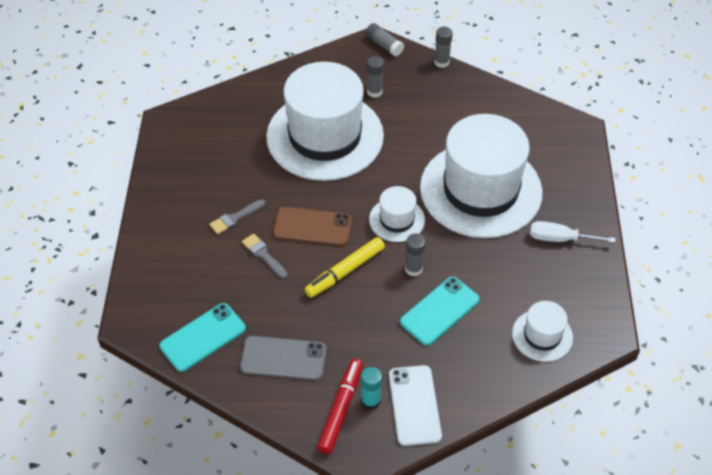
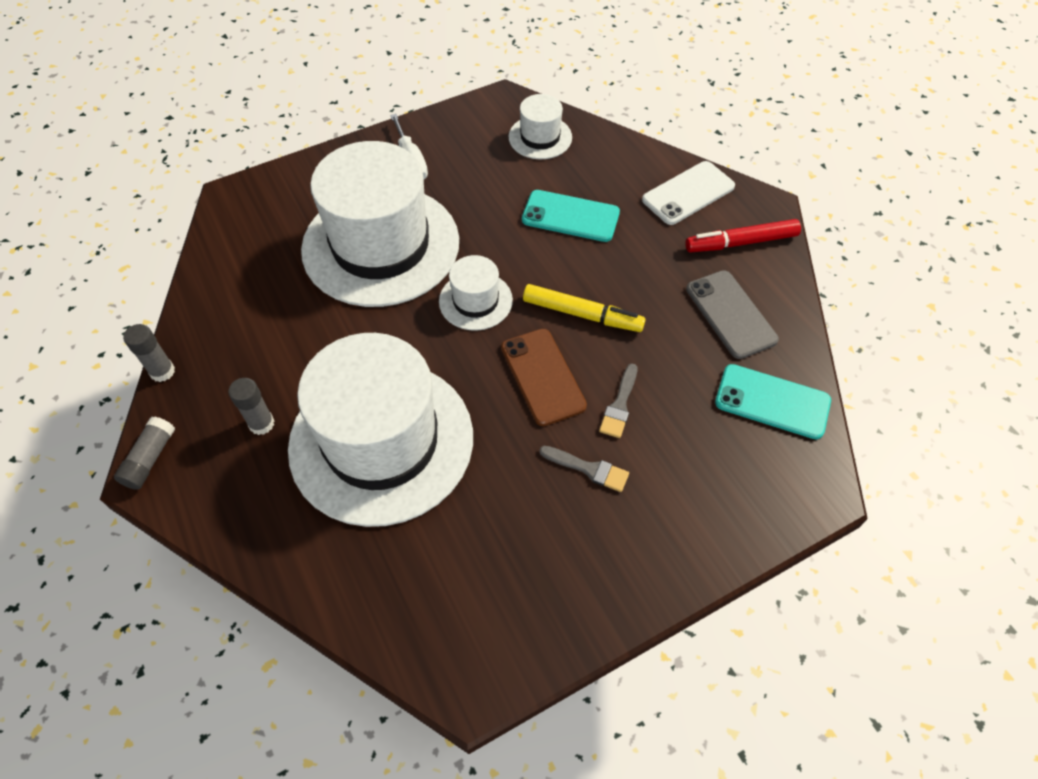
camera: 120 degrees left, 5 degrees up
(370, 401) = (712, 225): turquoise glue stick -> none
(413, 269) = (534, 257): grey glue stick -> none

